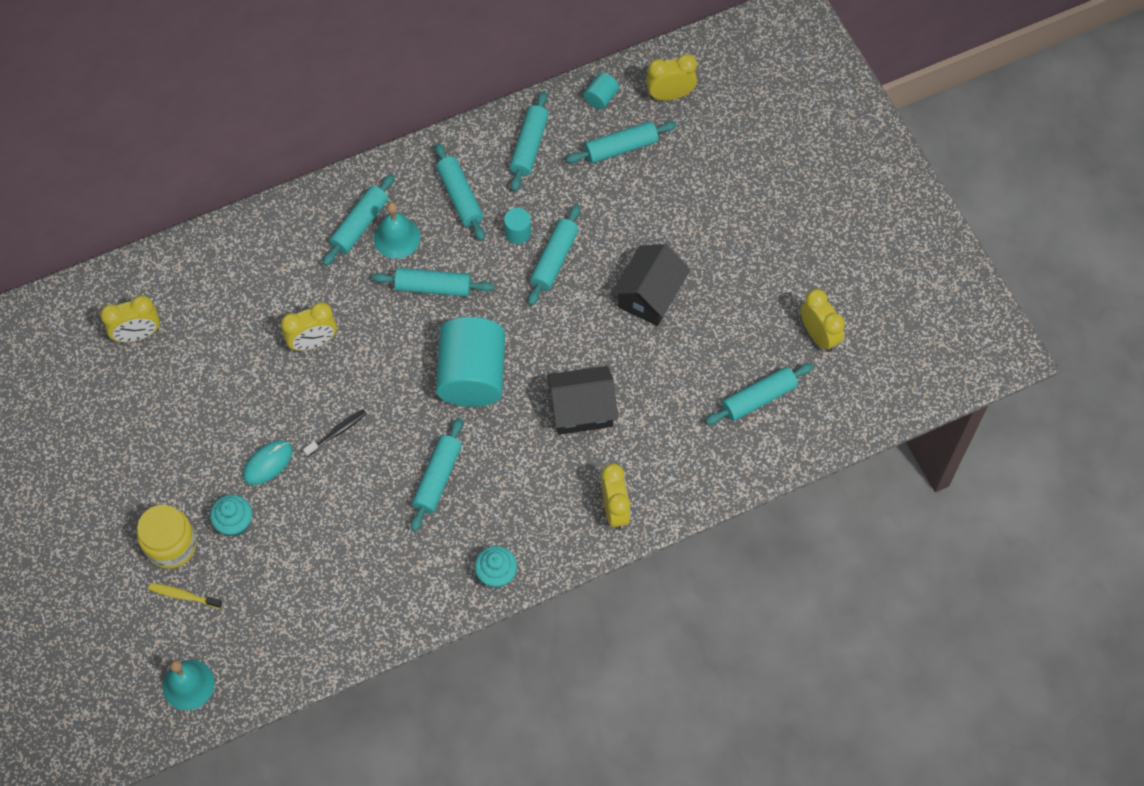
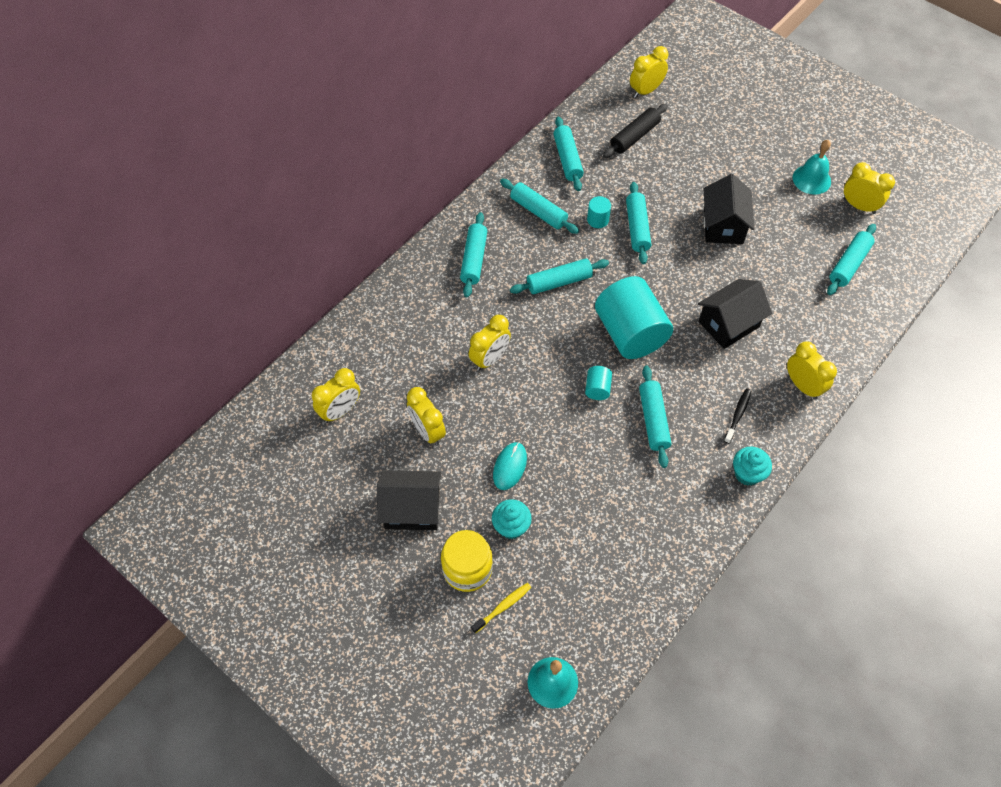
camera: 25 degrees left, 5 degrees down
(152, 464) = (412, 509): none -> black house
(183, 595) = (503, 607): yellow toothbrush -> yellow toothbrush turned 150 degrees clockwise
(209, 392) = (427, 431): none -> yellow clock
(337, 432) = (551, 419): black toothbrush -> black toothbrush (738, 415)
(397, 237) = (508, 257): turquoise bell -> turquoise bell (811, 179)
(601, 98) = (598, 109): turquoise cylinder -> turquoise cylinder (597, 389)
(621, 148) = (634, 136): turquoise rolling pin -> black rolling pin

